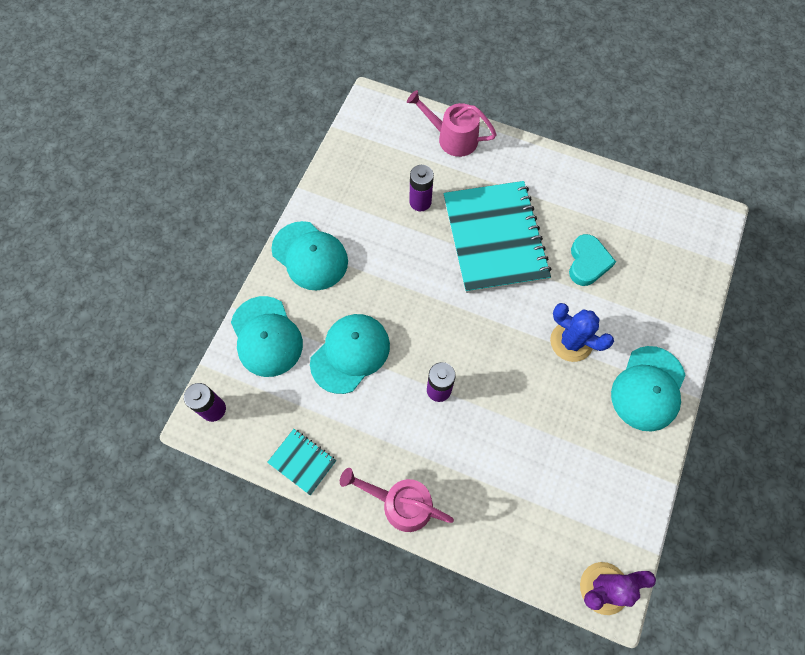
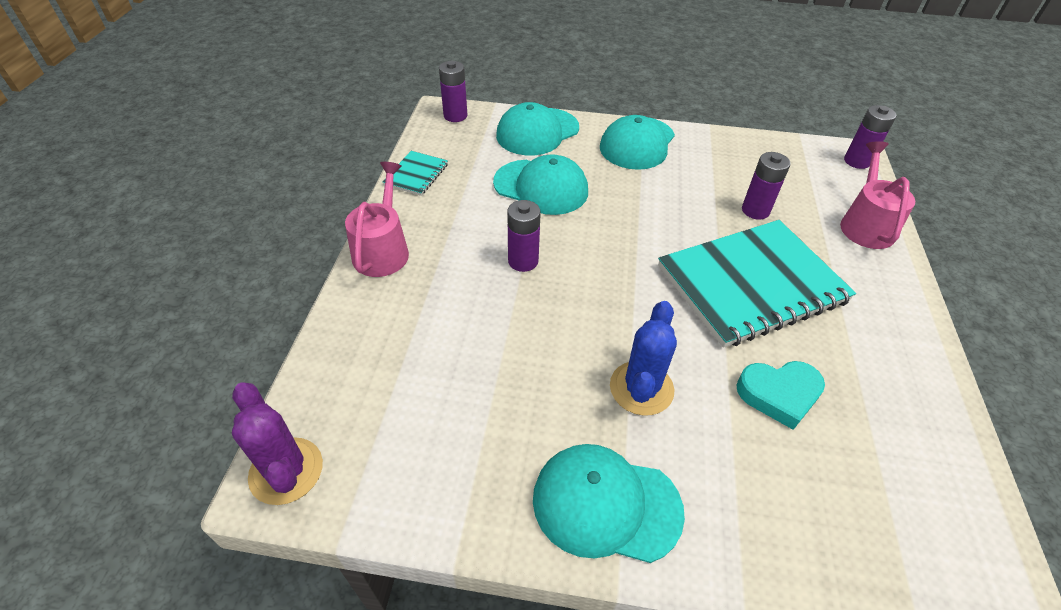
camera: 75 degrees right, 20 degrees down
(380, 106) = (856, 161): none -> purple battery

